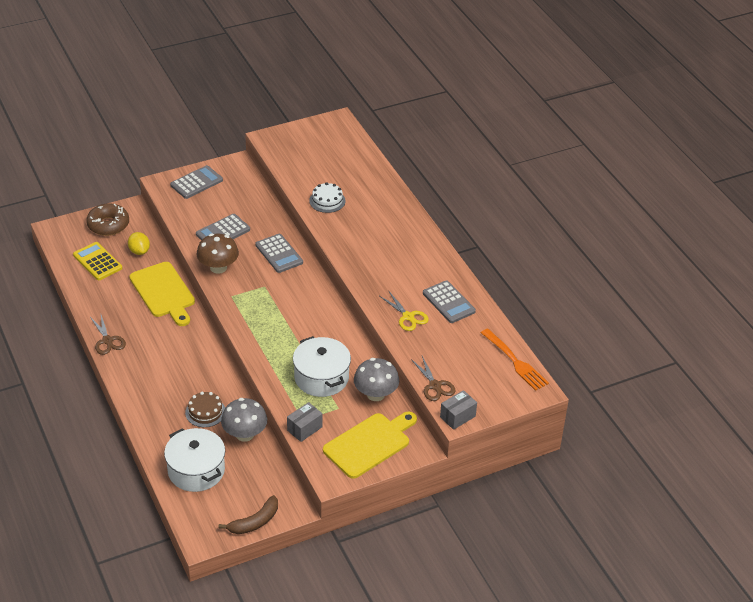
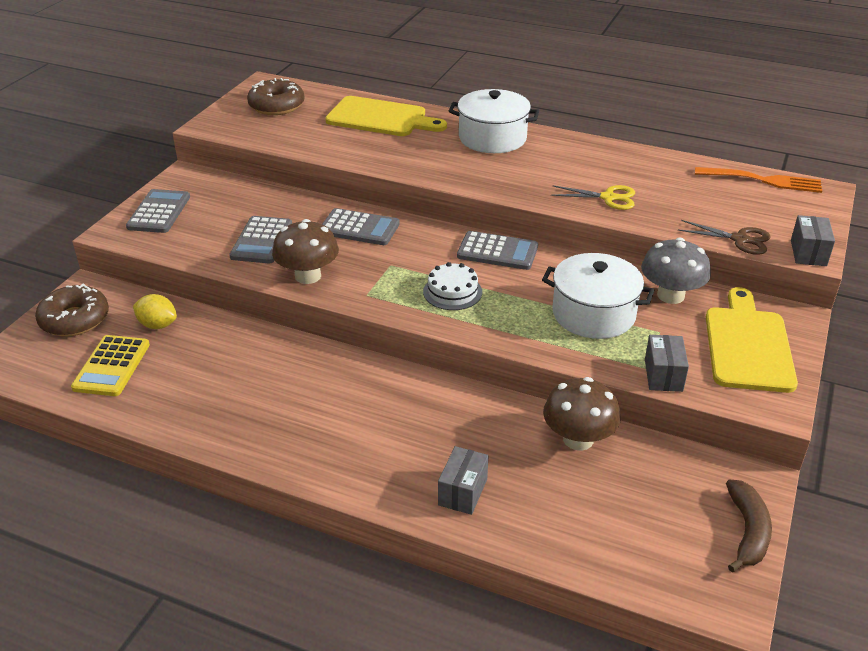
camera: 40 degrees left, 5 degrees down
(97, 262) = (112, 366): yellow calculator -> yellow calculator turned 90 degrees counterclockwise
(107, 341) = (249, 447): brown scissors -> none
(163, 292) = (251, 350): yellow cutting board -> yellow cutting board (381, 118)
(165, 421) = (462, 492): none -> grey box
(196, 470) = (589, 523): white pot -> white pot (492, 138)
(205, 412) = (496, 446): brown cake -> none
(245, 434) = (578, 439): grey mushroom -> brown mushroom
(322, 143) = (276, 106): none -> brown donut
(327, 201) = (360, 146): white cake -> white cake (452, 292)
(448, 302) = (622, 167): grey calculator -> grey calculator (497, 251)

